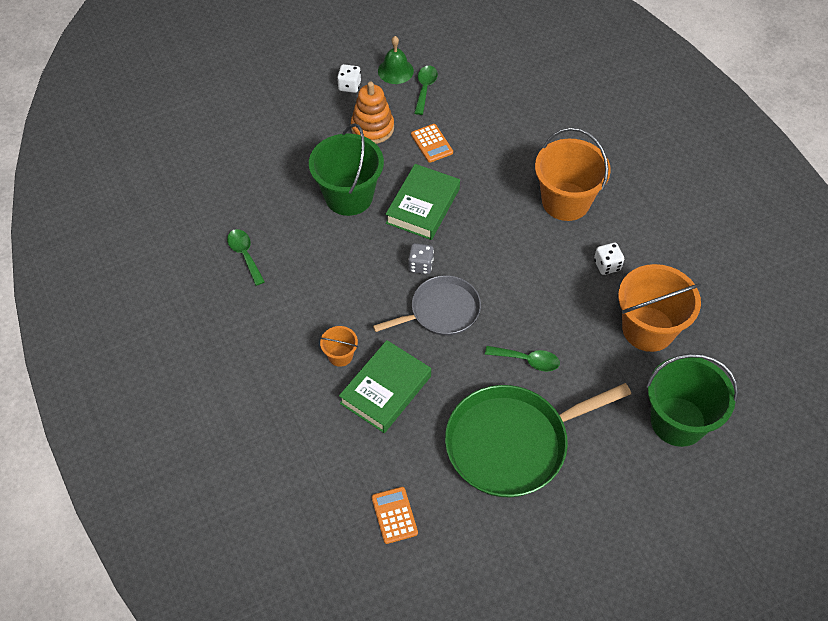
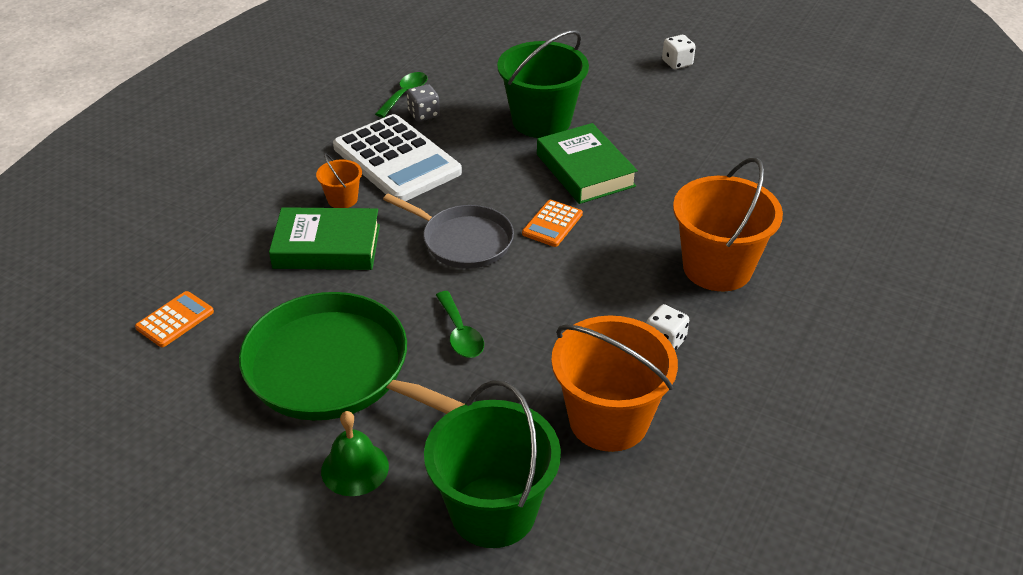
camera: 55 degrees right, 15 degrees down
(321, 301) = (396, 160): none -> white calculator
(372, 128) = (644, 98): orange stacking toy -> none
(395, 71) = (735, 80): green bell -> green bell (355, 468)
(421, 265) = (507, 202): grey dice -> grey dice (424, 114)
(423, 206) = (585, 170): green book -> green book turned 75 degrees clockwise
(425, 88) = (738, 106): green spoon -> none
(431, 143) = (673, 141): orange calculator -> orange calculator (552, 224)

